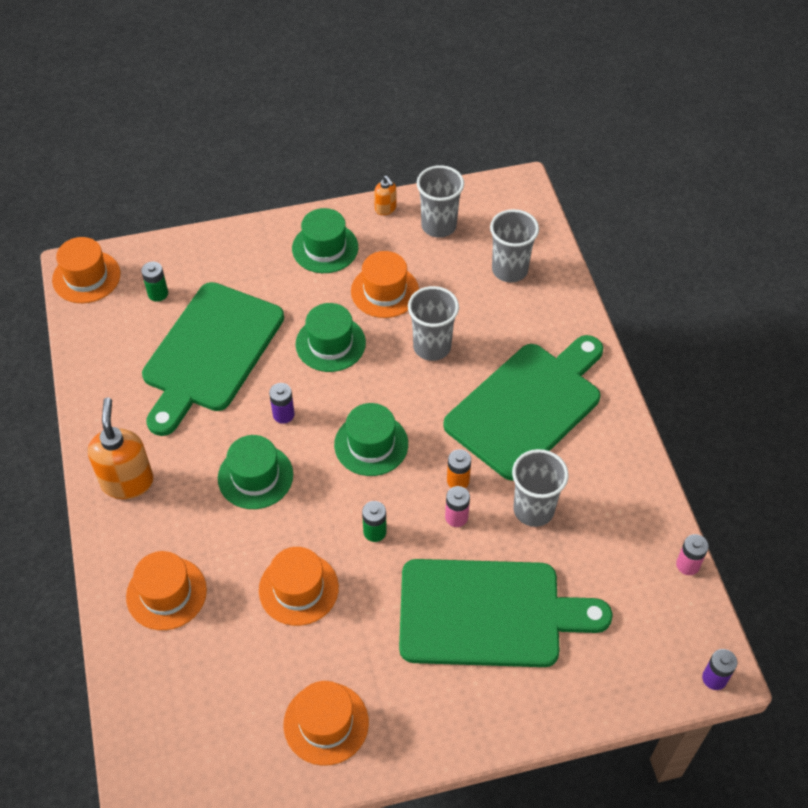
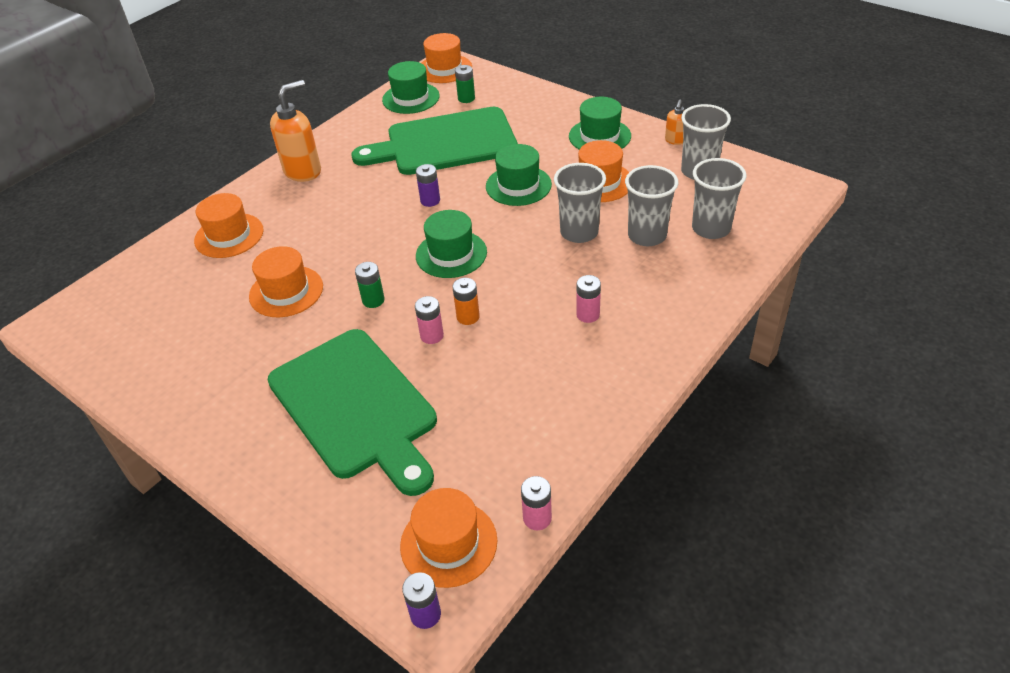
camera: 55 degrees right, 10 degrees down
(255, 476) = (363, 218): green hat -> green hat (411, 98)
(326, 723) = (179, 371): orange hat -> orange hat (448, 543)
(528, 406) = (588, 315): green cutting board -> pink battery
(533, 509) = (487, 376): grey cup -> grey cup (647, 236)

